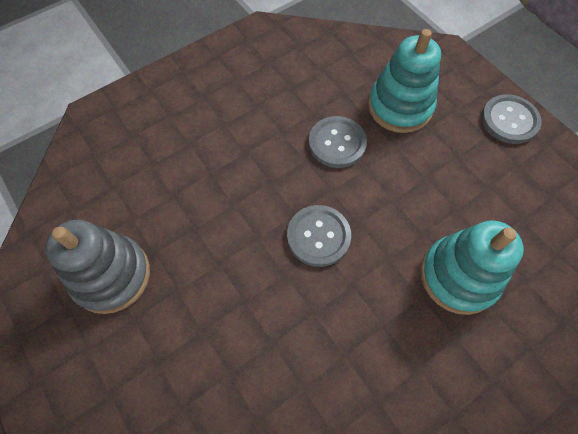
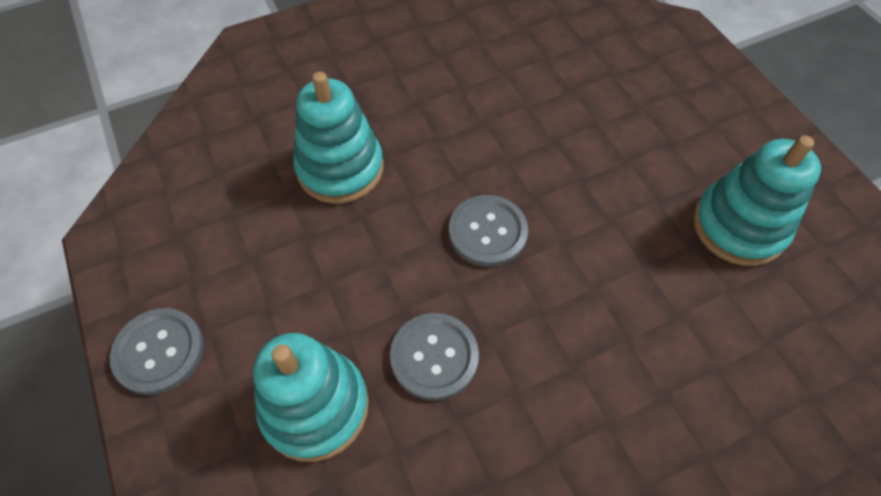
camera: 170 degrees left, 5 degrees down
(111, 275) = (738, 226): grey stacking toy -> turquoise stacking toy

